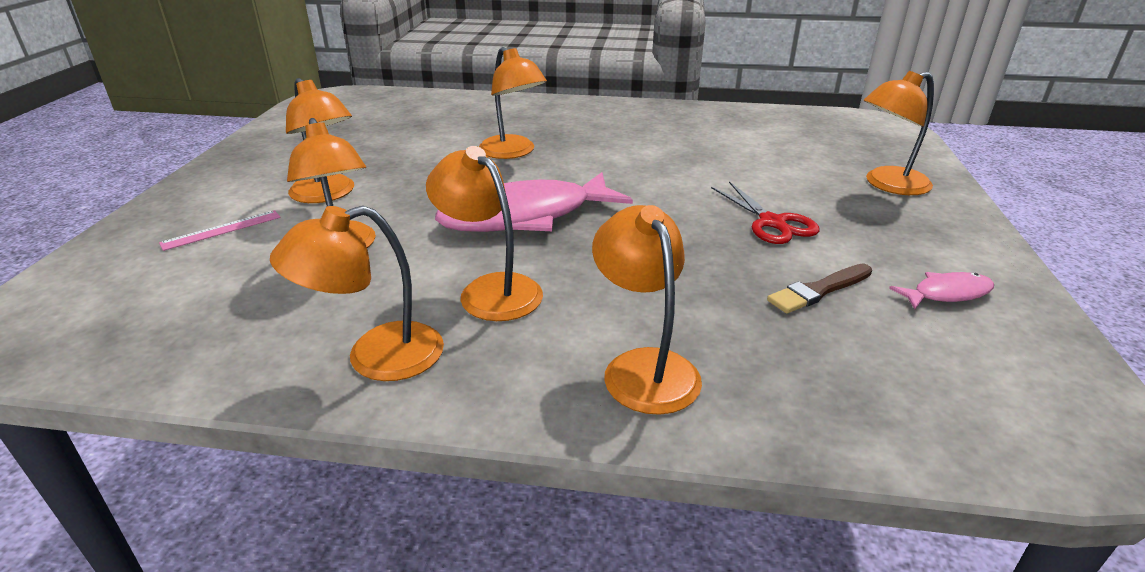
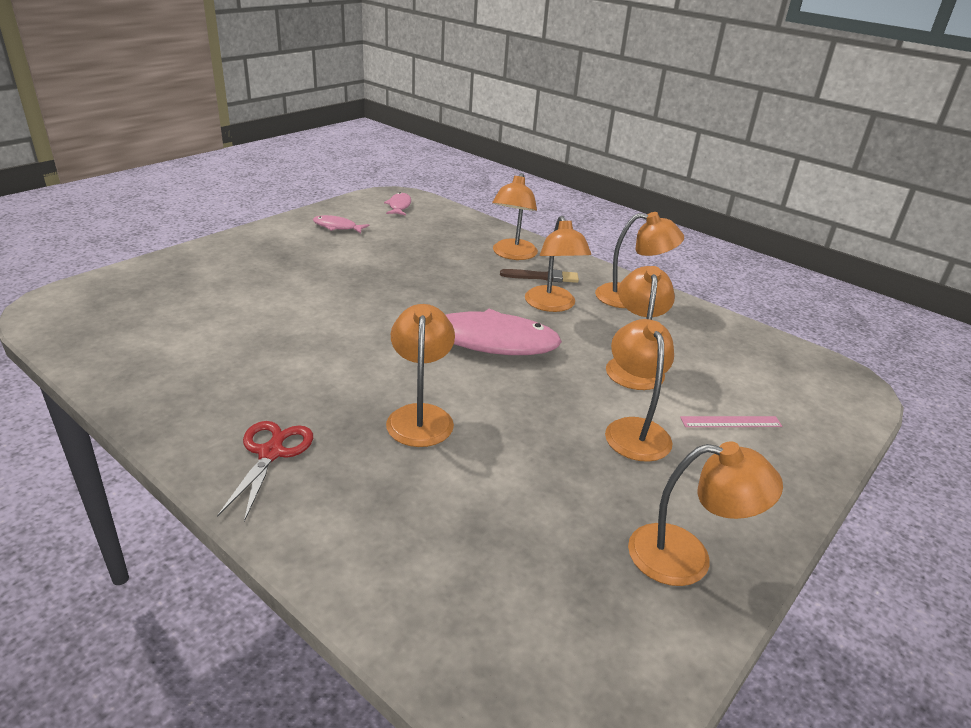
camera: 150 degrees left, 0 degrees up
(772, 222) = (339, 277): red scissors -> red scissors (271, 453)
(819, 290) = (388, 247): brown brush -> brown brush (542, 277)
(887, 185) = (213, 268): orange lamp -> orange lamp (687, 557)
(1007, 403) = (399, 206): none -> pink fish

